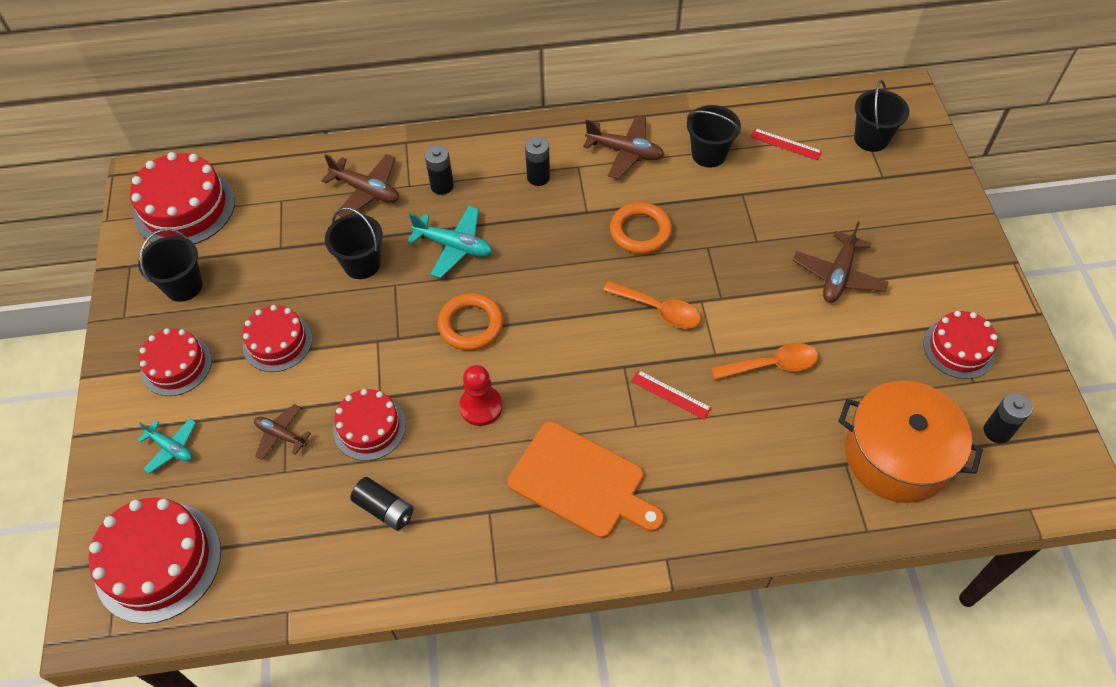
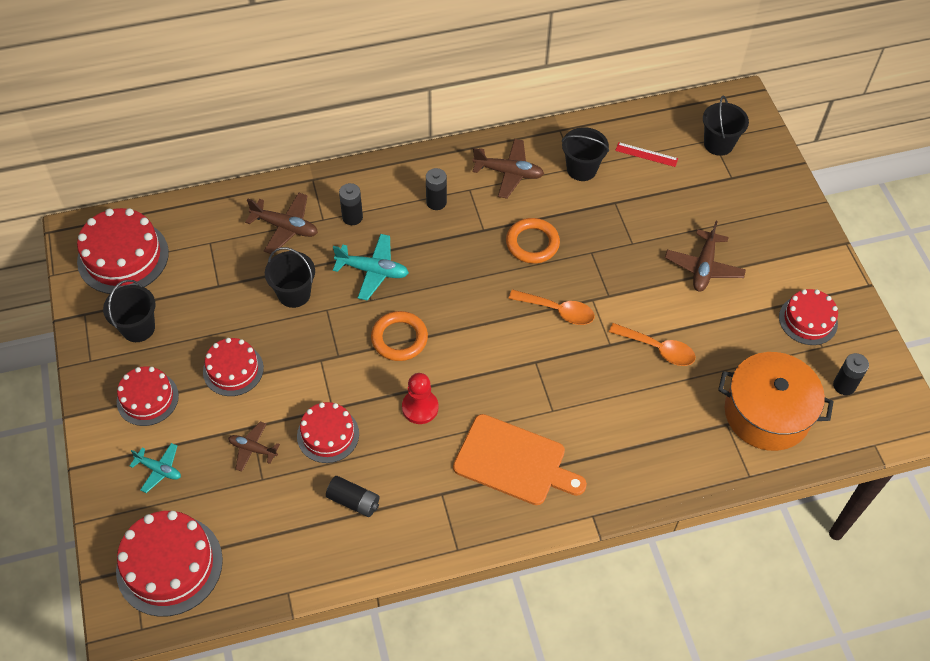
camera: 10 degrees left, 0 degrees up
(670, 394) = (577, 381): red ruler -> none
(771, 365) = (657, 349): orange spoon -> orange spoon turned 45 degrees clockwise

